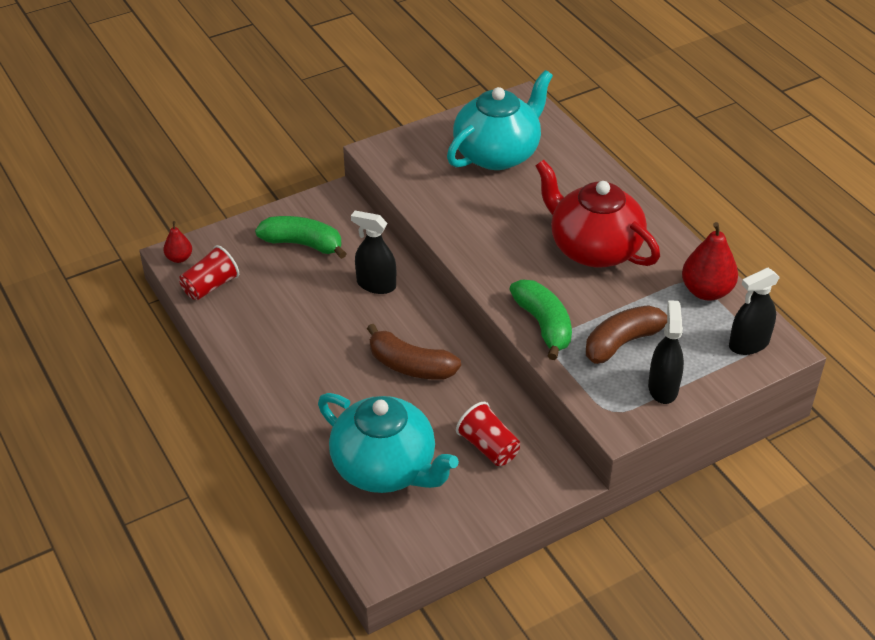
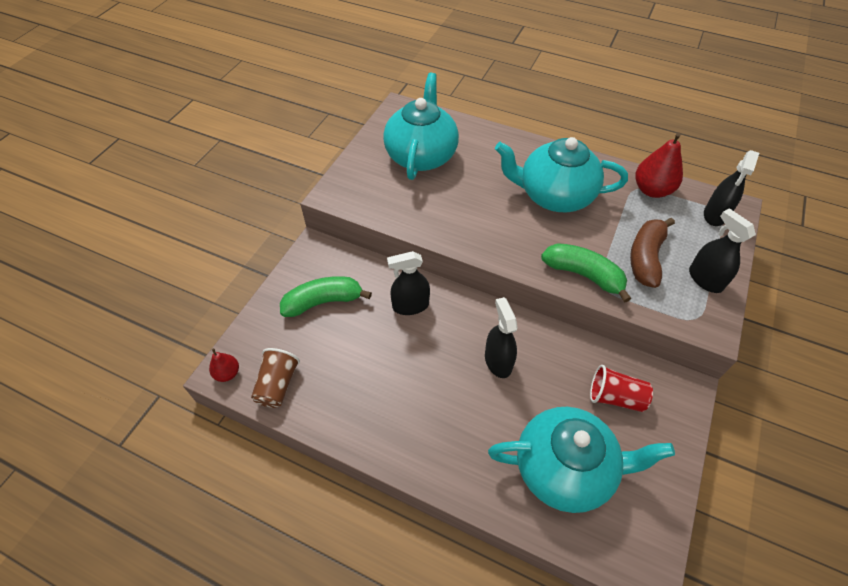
camera: 35 degrees left, 10 degrees up
(210, 286) = (277, 385): red cup -> brown cup
(410, 365) = (498, 361): brown banana -> black spray bottle
(593, 248) = (554, 195): red teapot -> turquoise teapot

